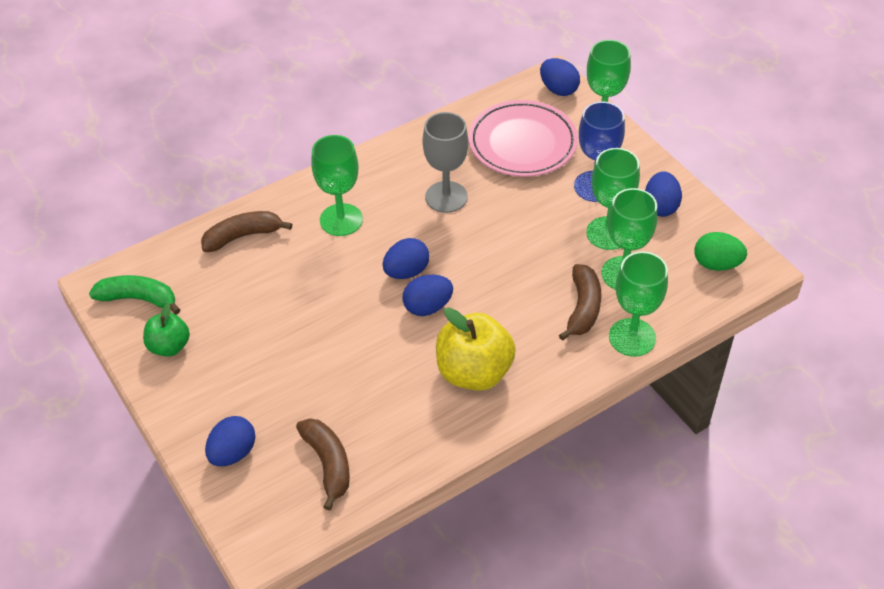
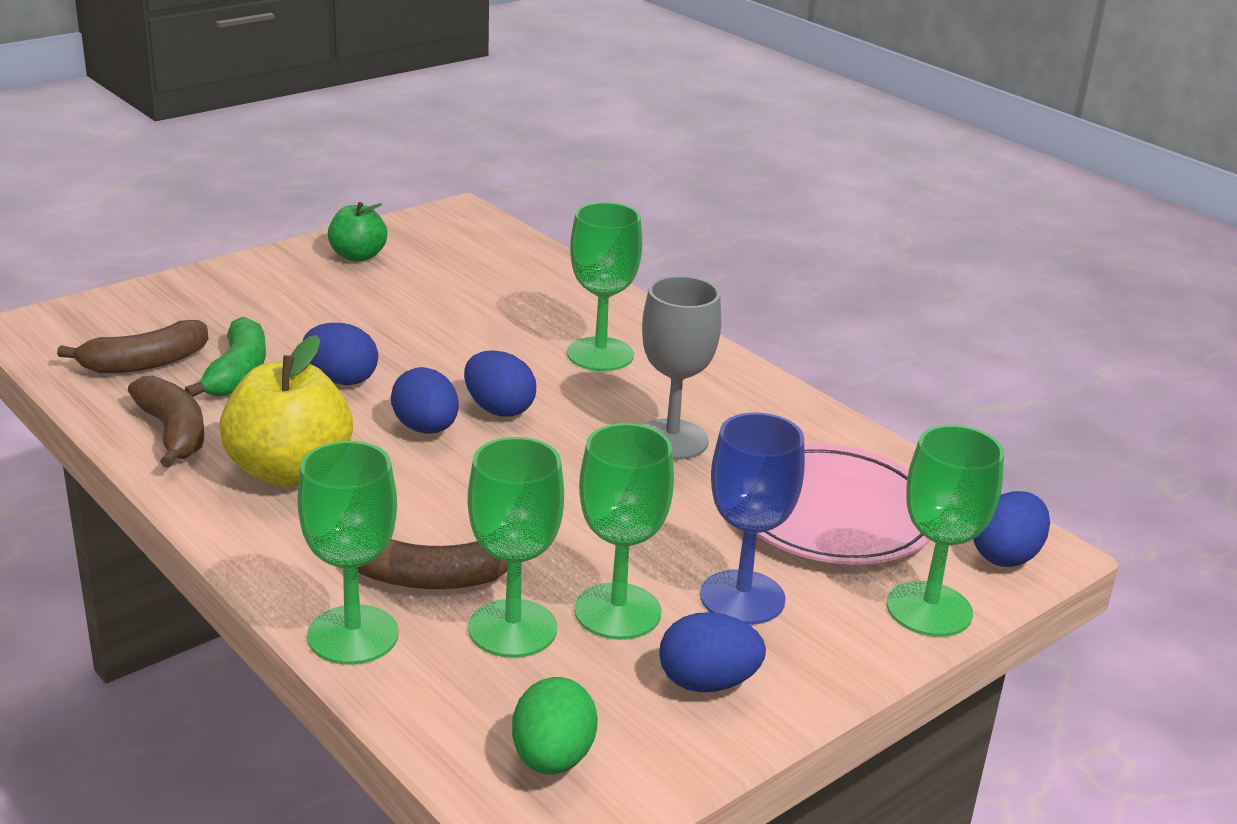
camera: 80 degrees right, 20 degrees down
(138, 299) = (437, 234): green banana -> green banana (237, 373)
(233, 453) = (179, 302): blue egg -> blue egg (341, 379)
(243, 236) = (554, 288): brown banana -> brown banana (173, 433)

